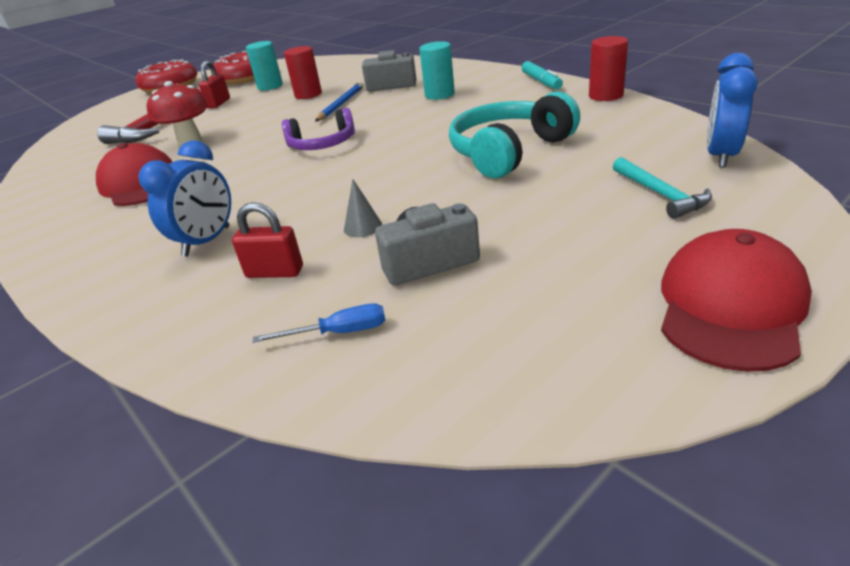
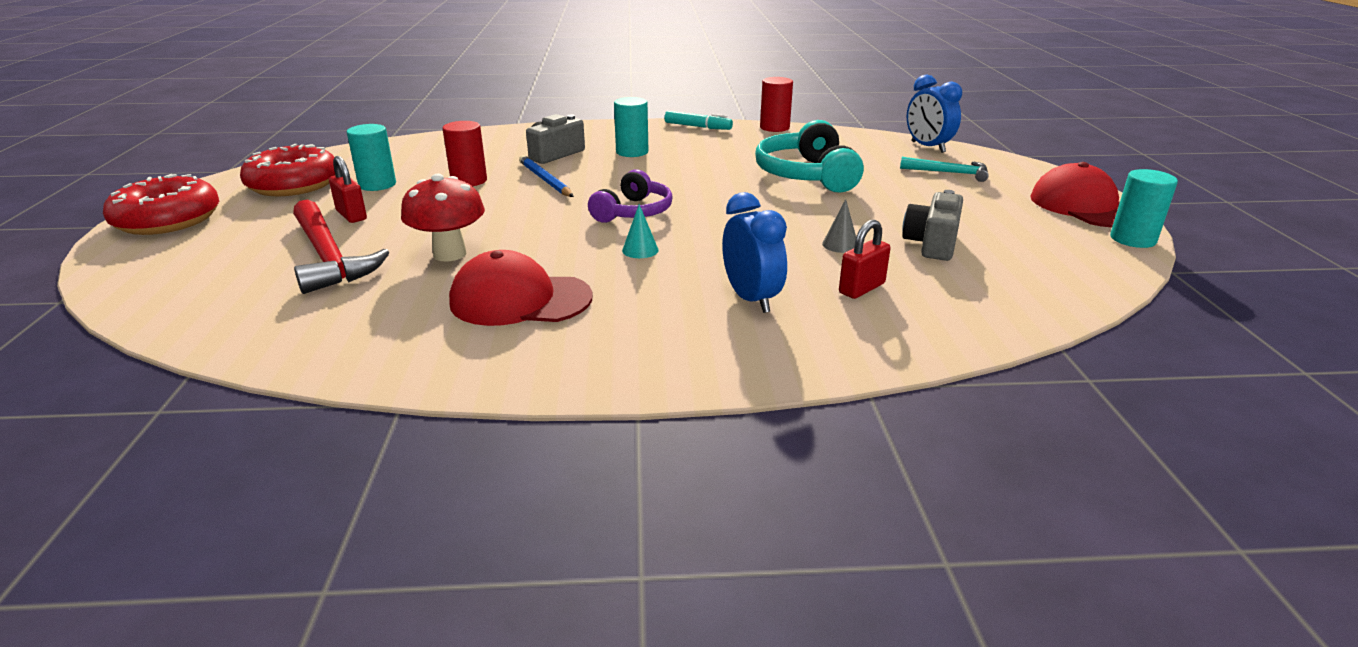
camera: 55 degrees left, 5 degrees down
(256, 175) = (640, 250): none -> turquoise cone
(338, 333) = (984, 291): blue screwdriver -> none
(670, 383) = (1132, 239): none -> turquoise cylinder

